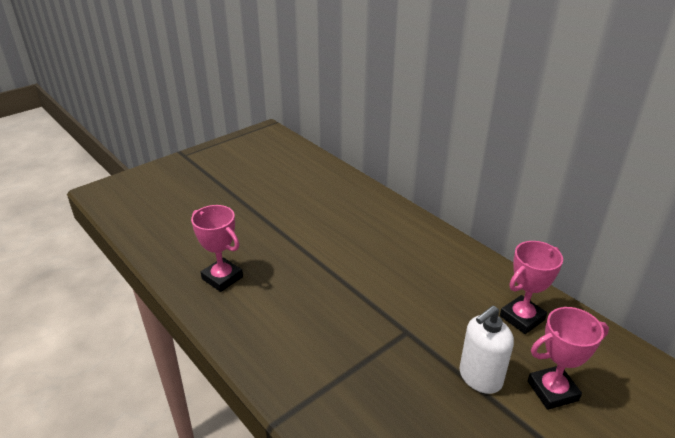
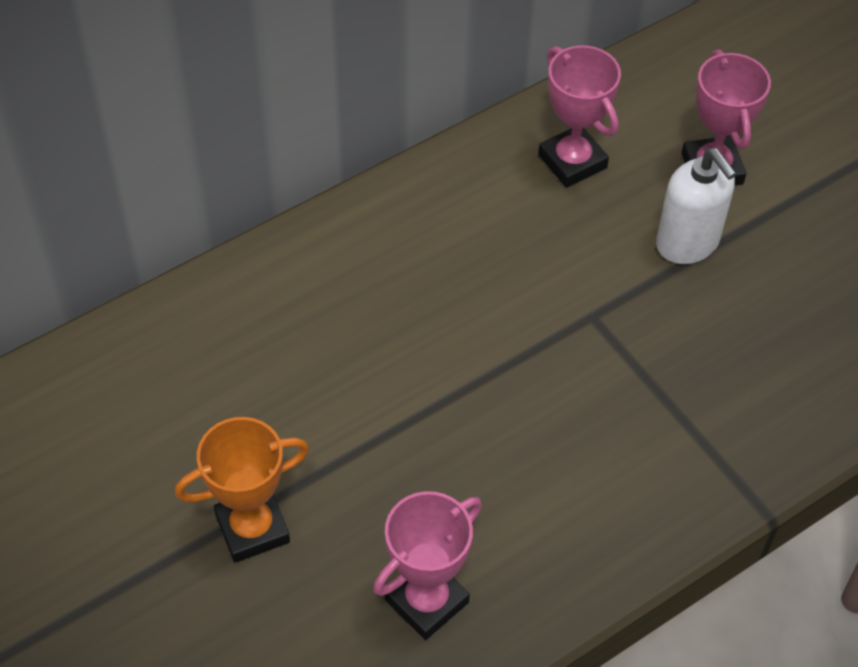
camera: 85 degrees left, 20 degrees up
(261, 224) = (252, 528): none -> orange trophy

